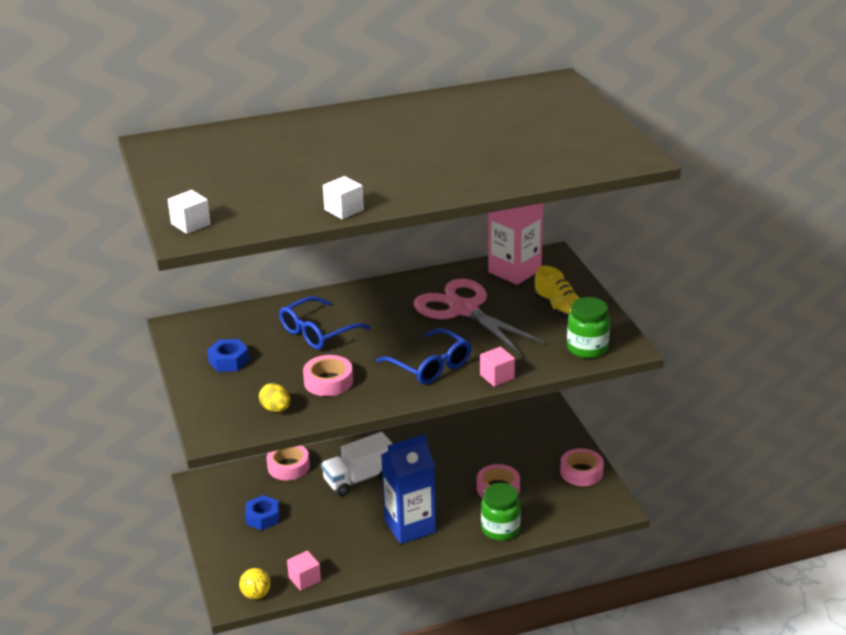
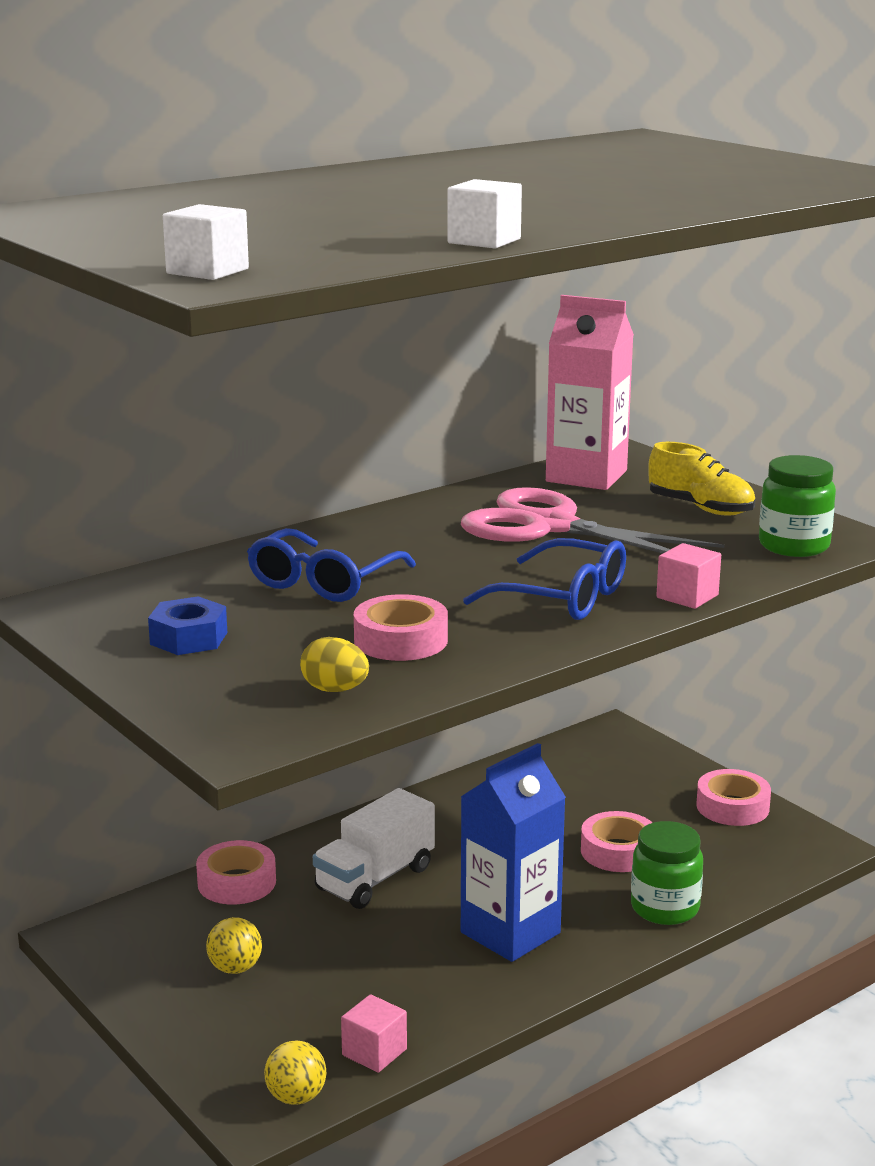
camera: 20 degrees left, 10 degrees down
(263, 517) = (235, 968): blue nut -> yellow ball

